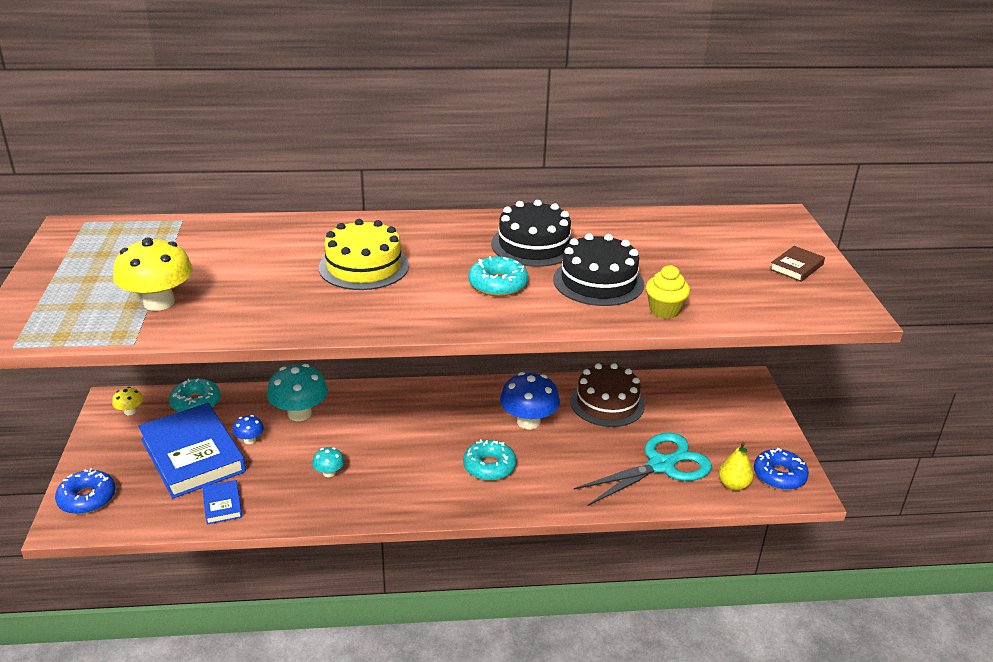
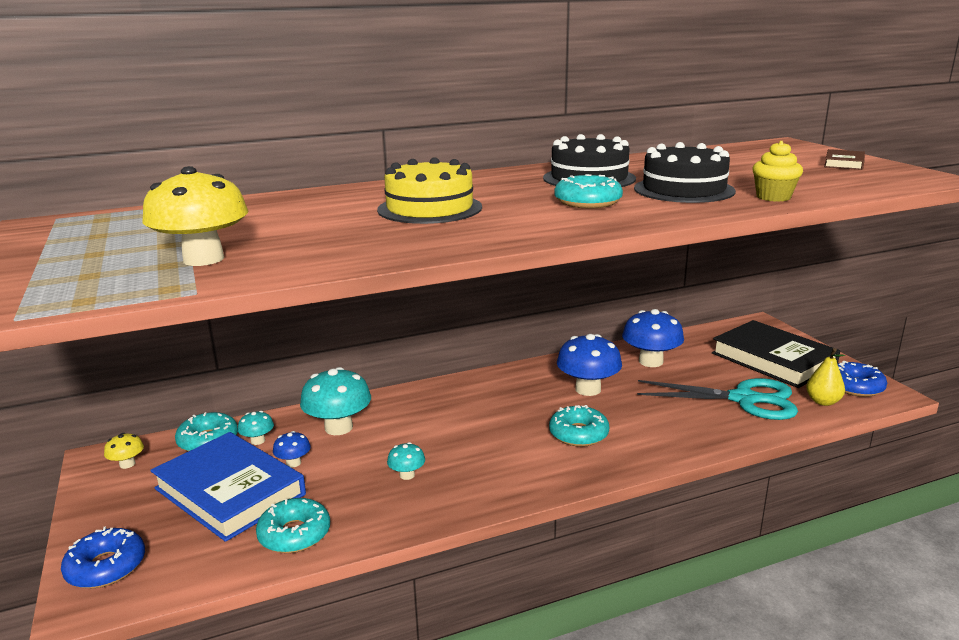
camera: 15 degrees left, 10 degrees down
(222, 505) = (294, 534): blue book -> turquoise donut
(232, 412) = (258, 441): none -> turquoise mushroom
(607, 403) = (651, 361): brown cake -> blue mushroom
(662, 465) = (744, 399): turquoise scissors -> turquoise scissors turned 60 degrees clockwise
(725, 427) = (773, 360): none -> black book

